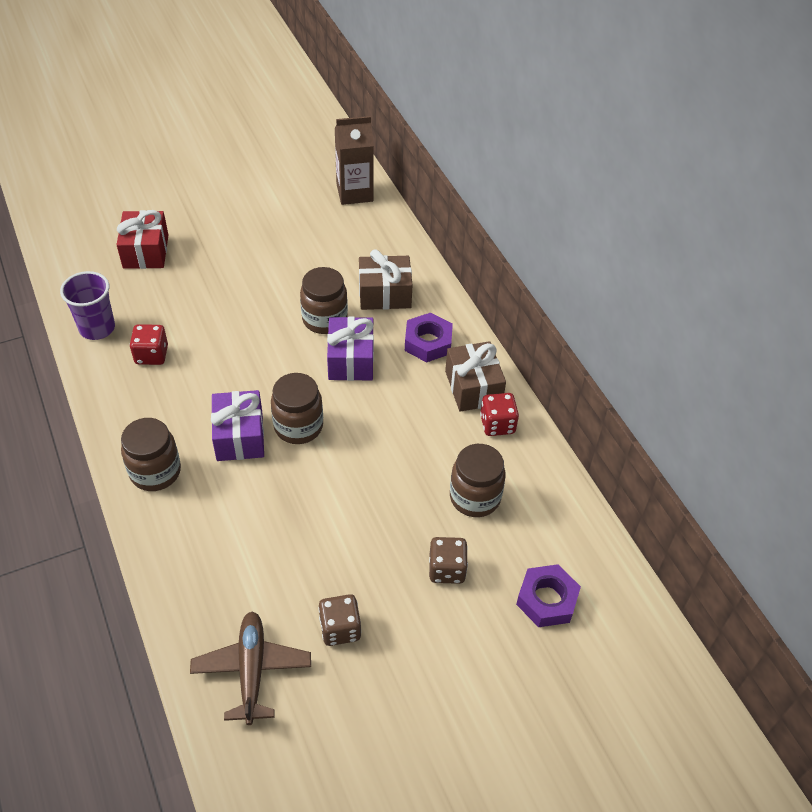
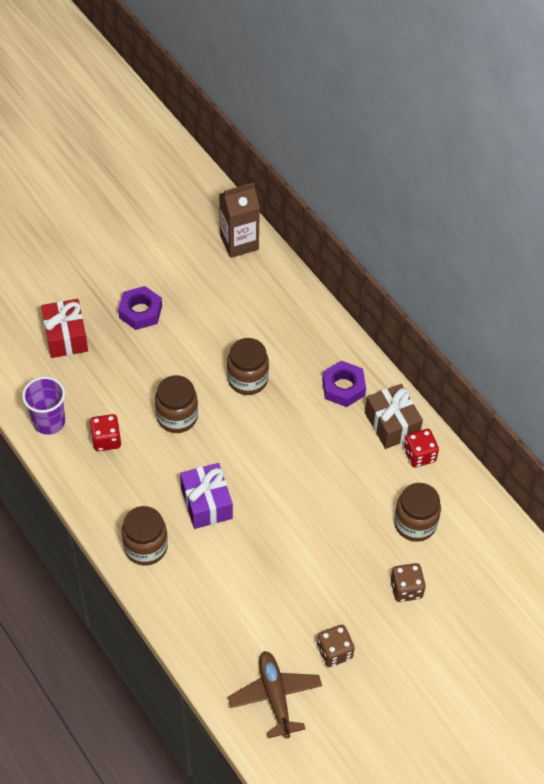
camera: 10 degrees left, 5 degrees up
(298, 426) = (253, 485): brown jar -> brown jar (177, 417)
(351, 360) = (281, 415): purple gift -> none
(384, 294) = (294, 345): brown gift -> none
(547, 600) = (490, 600): purple nut -> purple nut (140, 312)

